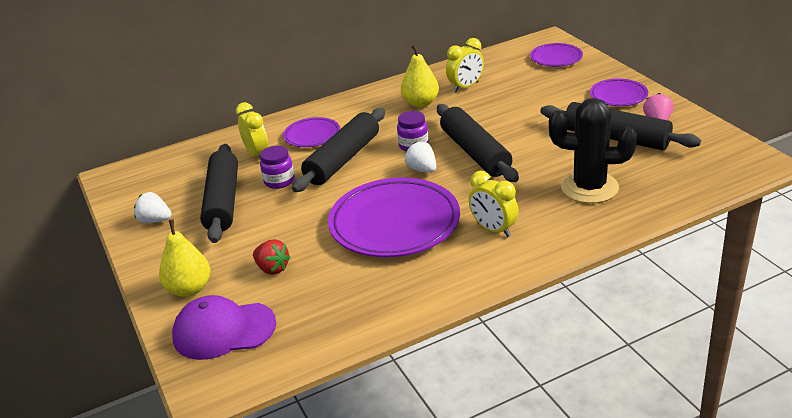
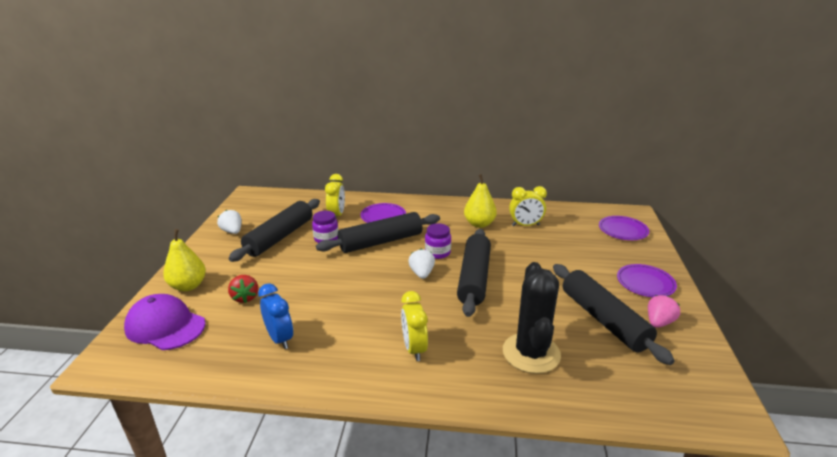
camera: 30 degrees right, 5 degrees down
(362, 281) = (280, 339): none -> blue clock
(394, 223) = (354, 305): purple plate -> none
(589, 187) = (531, 353): black cactus -> black cactus turned 45 degrees clockwise

